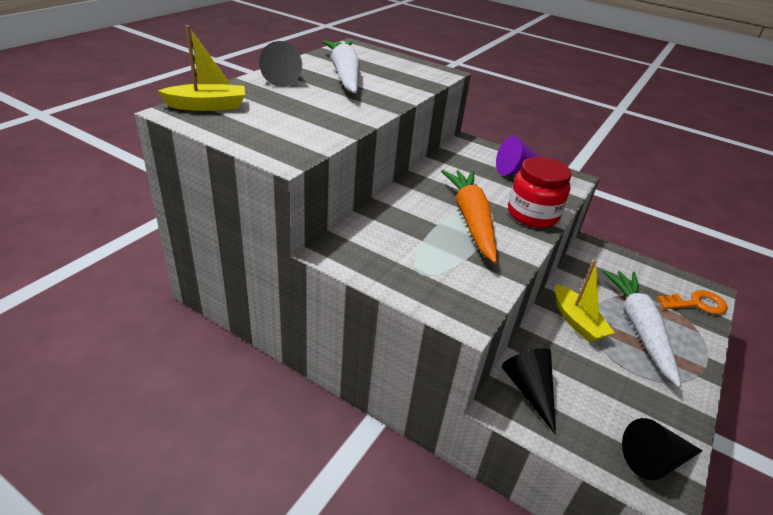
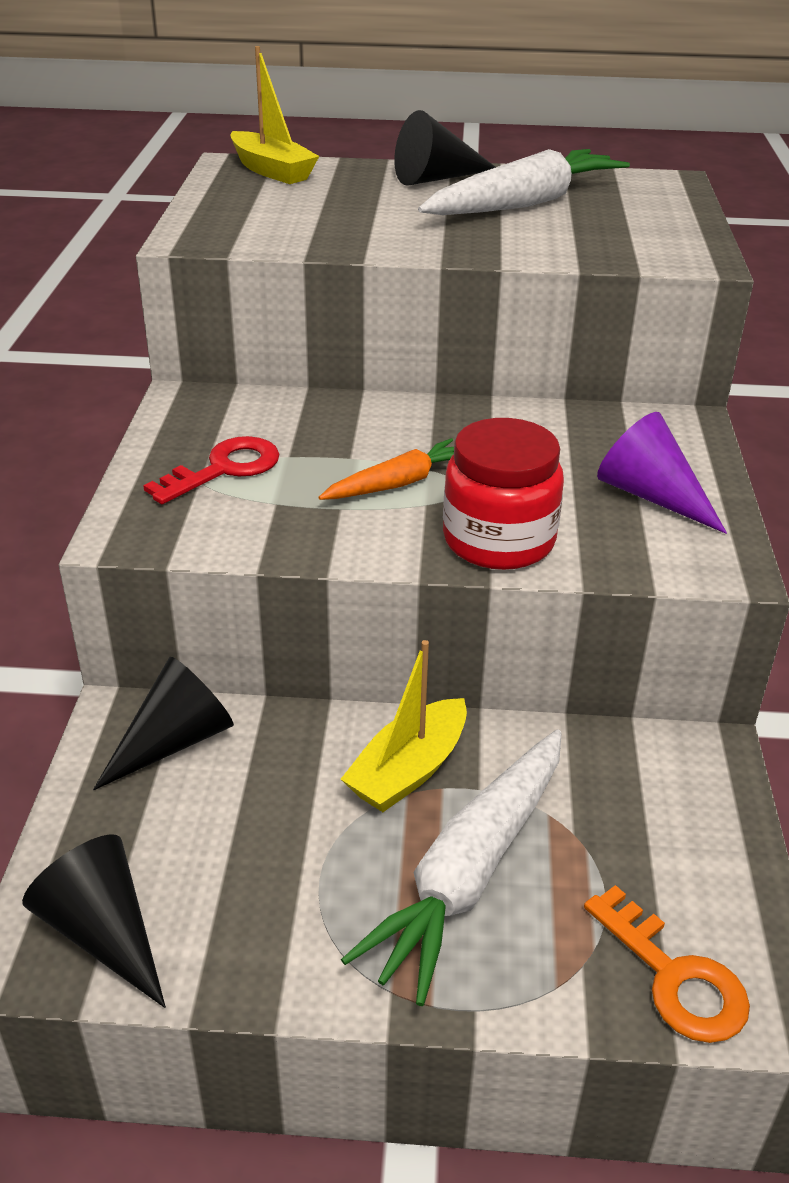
camera: 65 degrees right, 0 degrees up
(421, 263) = (224, 469): none -> red key
(471, 220) = (398, 483): orange carrot -> orange carrot, size x0.57
(639, 329) = (470, 871): white carrot -> white carrot turned 150 degrees clockwise

